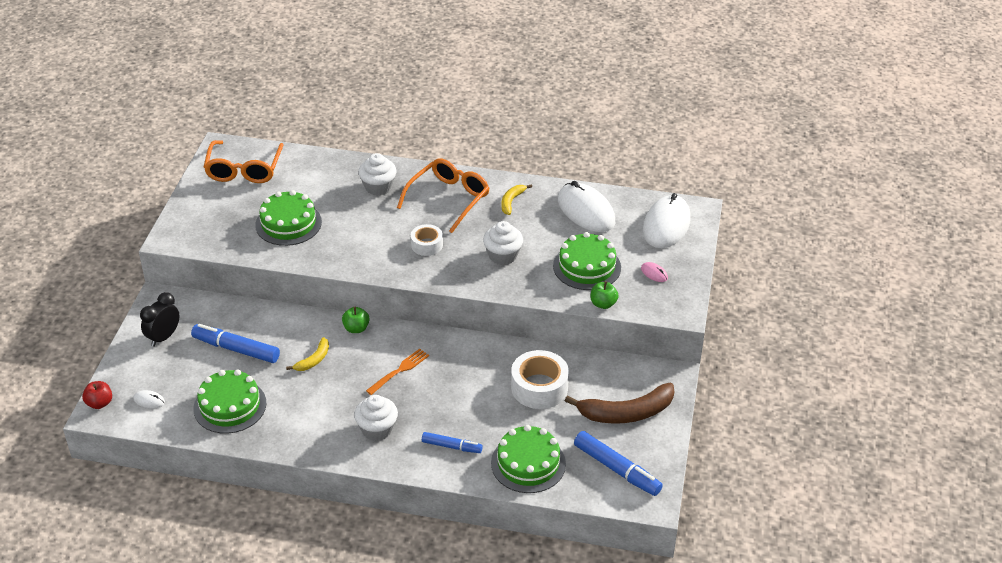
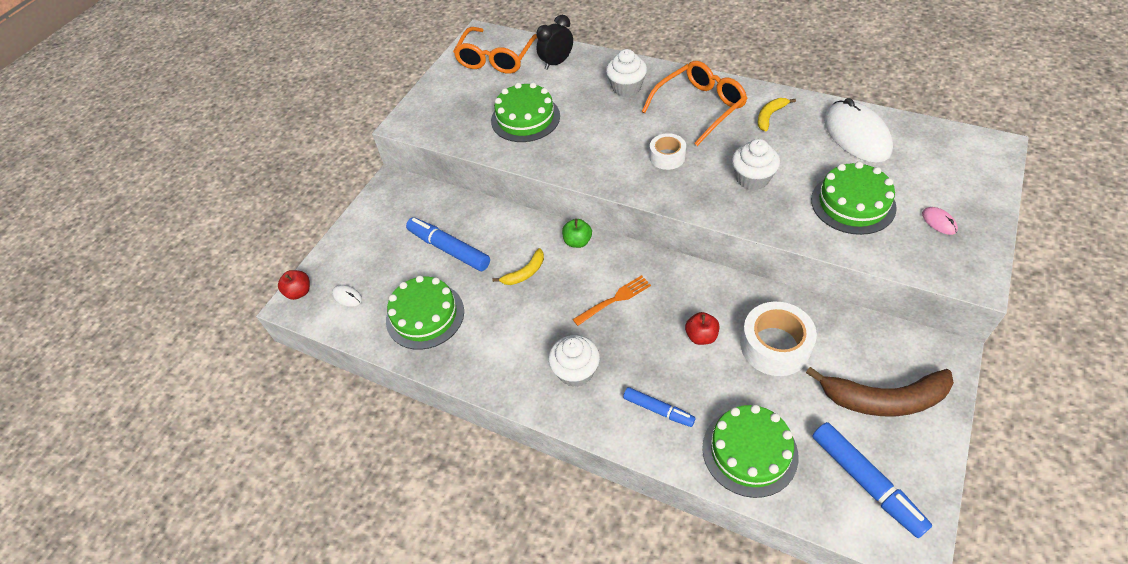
camera: 20 degrees right, 10 degrees up
(163, 337) = (382, 226): black clock -> black clock (556, 63)
(478, 389) = (701, 336): none -> red apple
(603, 304) = (870, 254): green apple -> none
(666, 225) = (956, 161): white mouse -> none

